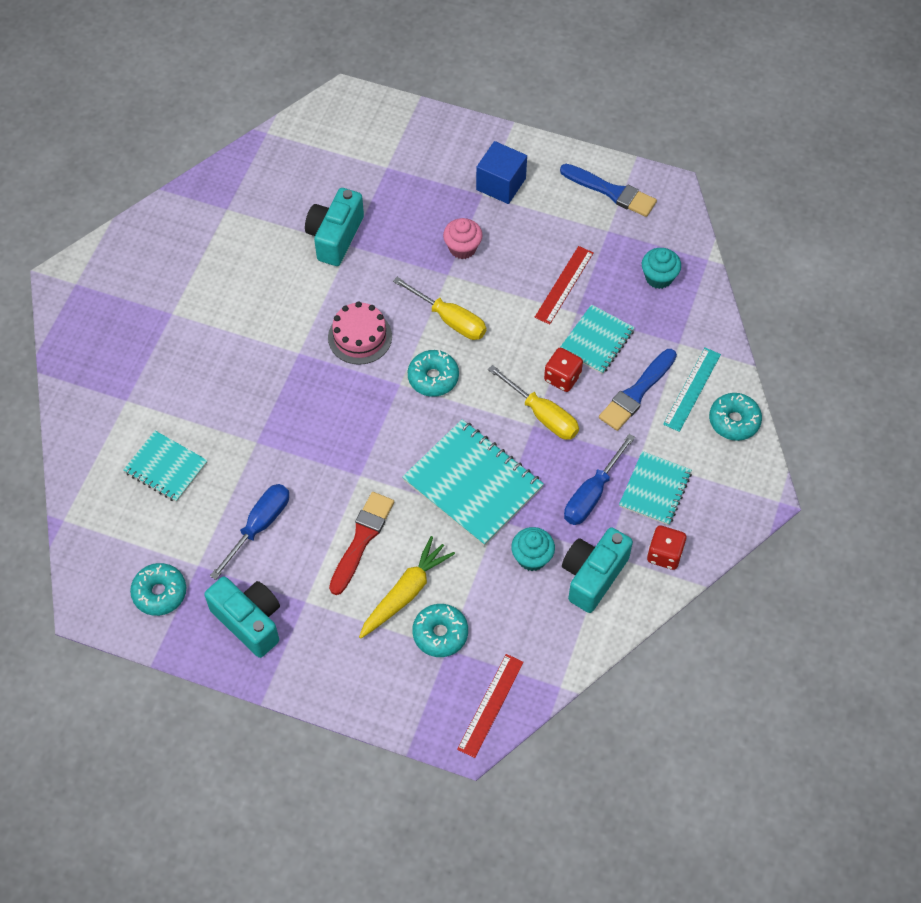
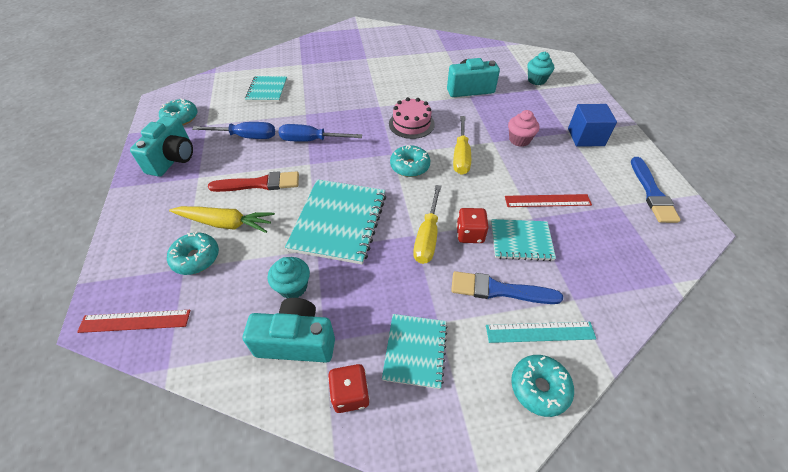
camera: 60 degrees right, 10 degrees down
(592, 494) = (378, 302): blue screwdriver -> blue screwdriver (311, 140)
(655, 489) = (415, 351): turquoise notebook -> turquoise notebook turned 75 degrees counterclockwise
(659, 277) = (617, 255): turquoise cupcake -> turquoise cupcake (536, 80)

